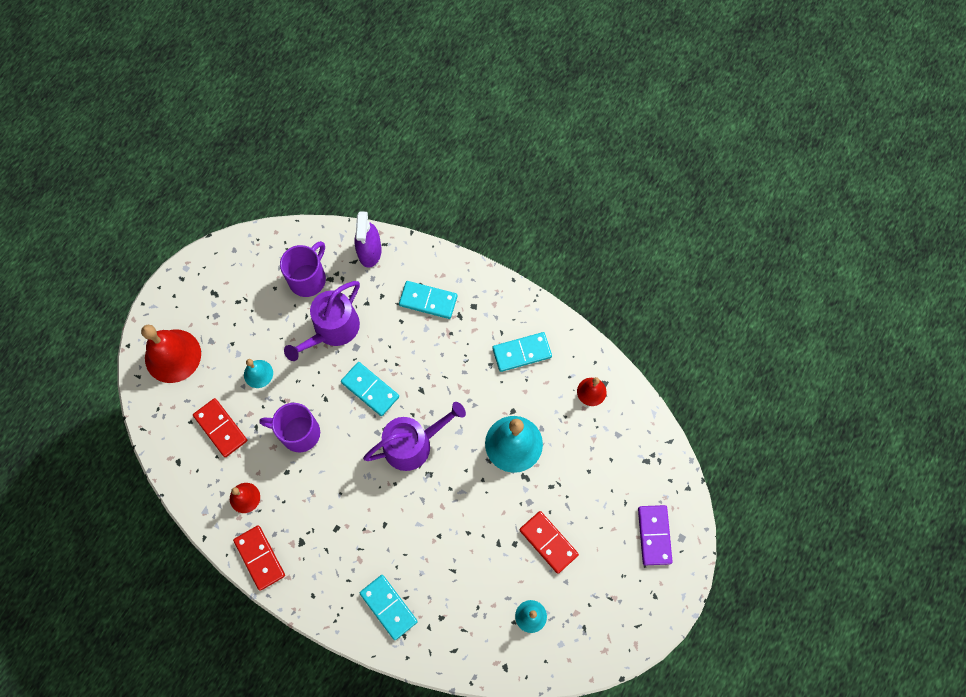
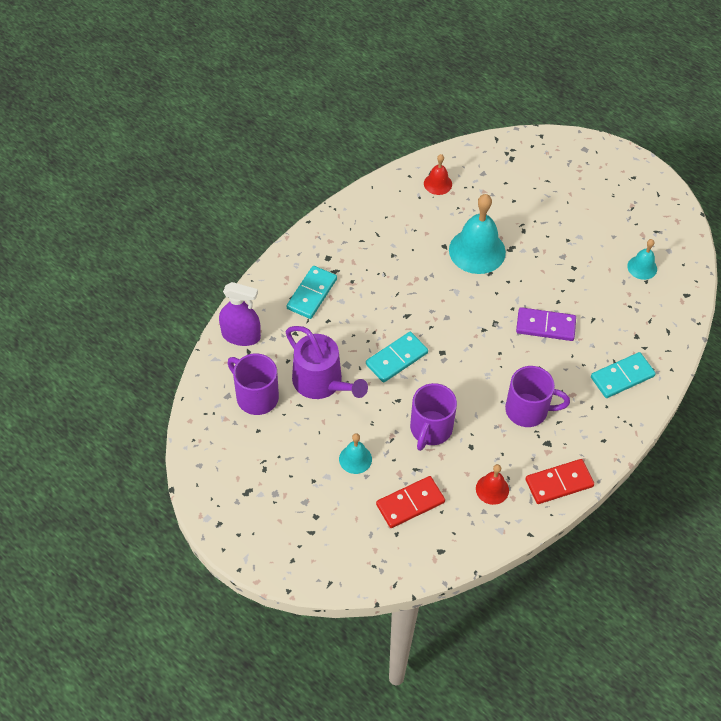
camera: 80 degrees left, 15 degrees down
(173, 356) = (313, 543): red bell -> none
(334, 519) = (528, 410): none -> purple mug
(413, 444) = (462, 331): purple watering can -> none
(522, 353) = (387, 228): turquoise domino -> none
(548, 542) = (576, 242): red domino -> none
(654, 535) = (580, 167): purple domino -> purple domino (545, 326)

